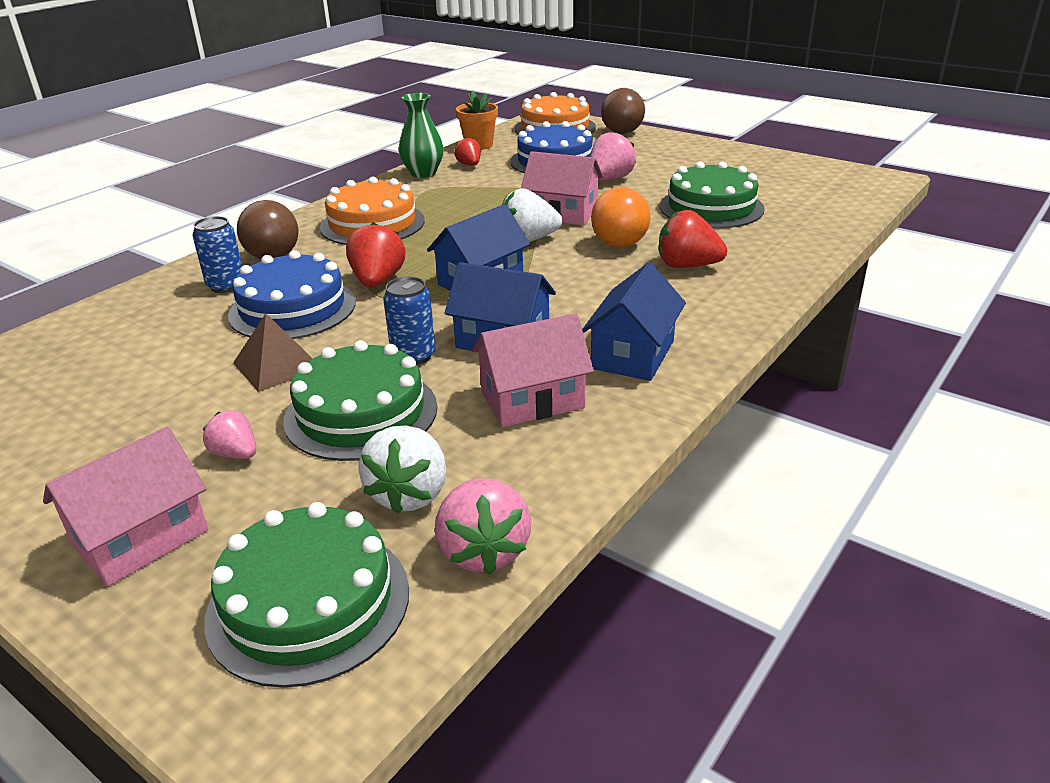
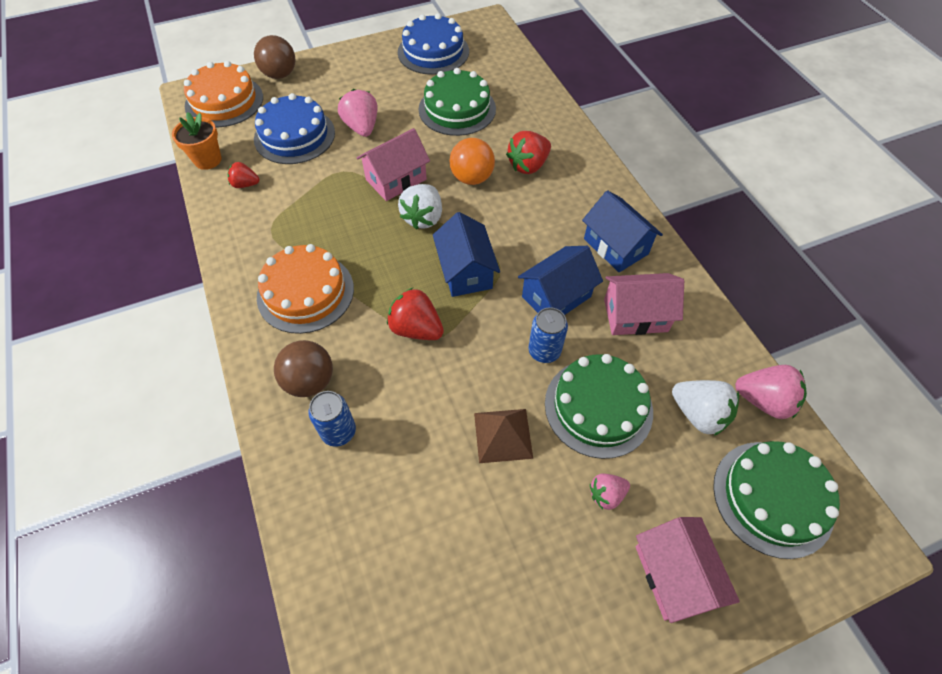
camera: 60 degrees left, 25 degrees up
(292, 308) = (419, 397): blue cake -> blue cake (433, 52)
(423, 173) = (231, 219): green vase -> none
(532, 400) = (635, 315): pink house -> pink house turned 75 degrees clockwise

